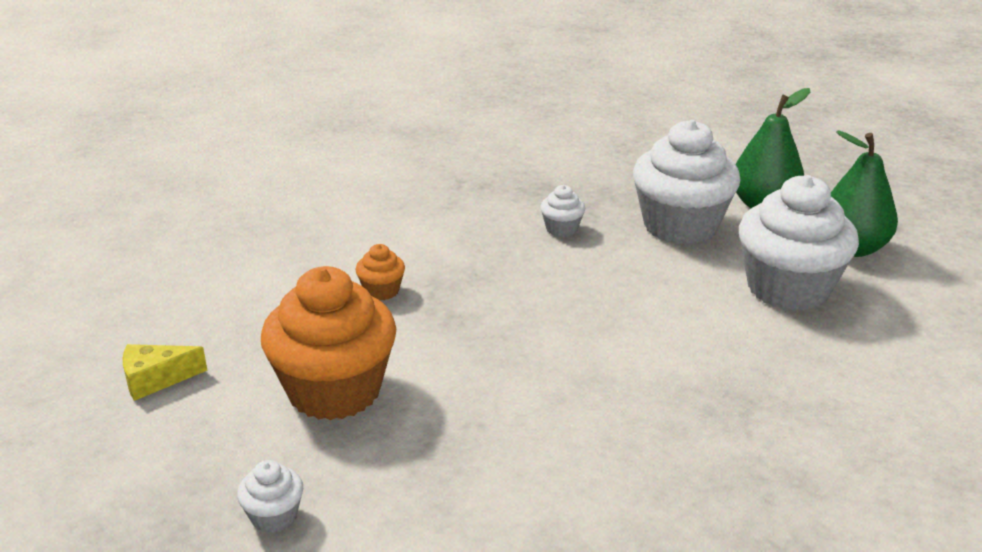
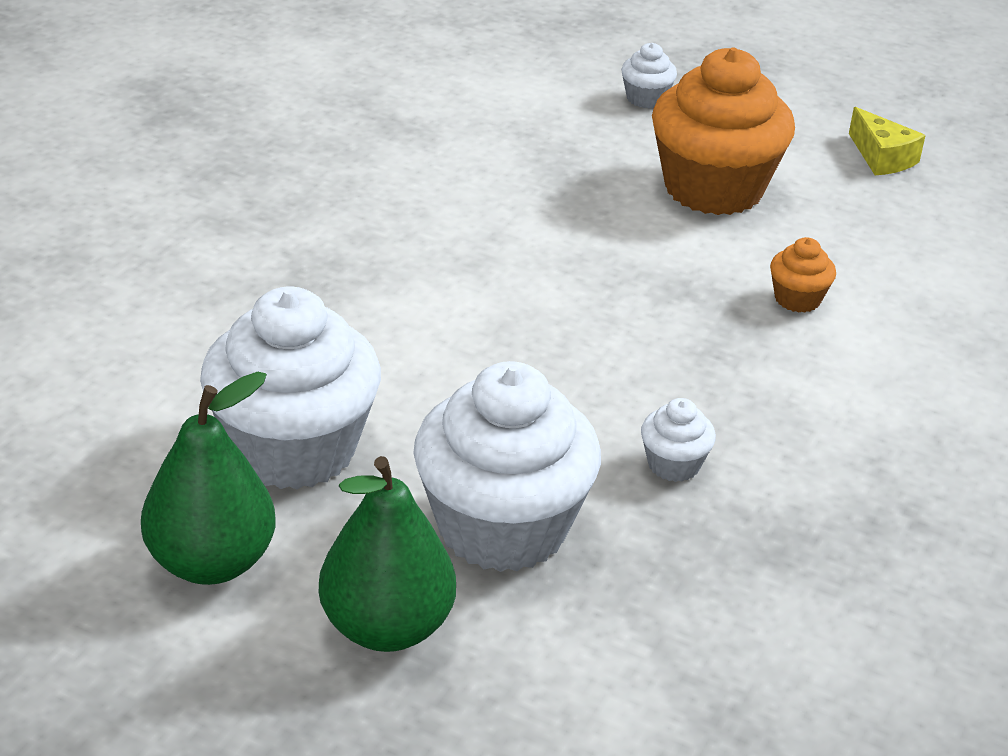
camera: 150 degrees right, 5 degrees up
(156, 379) = (882, 157): yellow cheese -> yellow cheese turned 105 degrees clockwise

